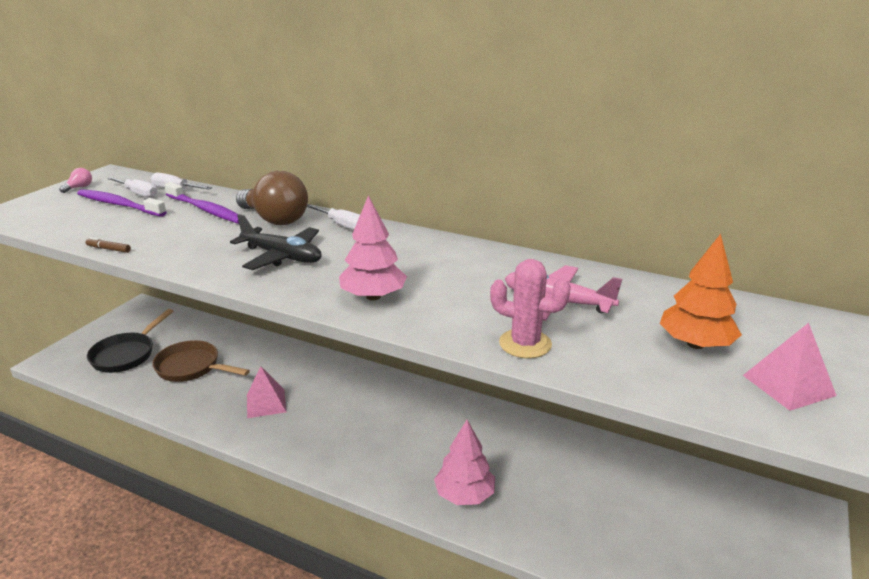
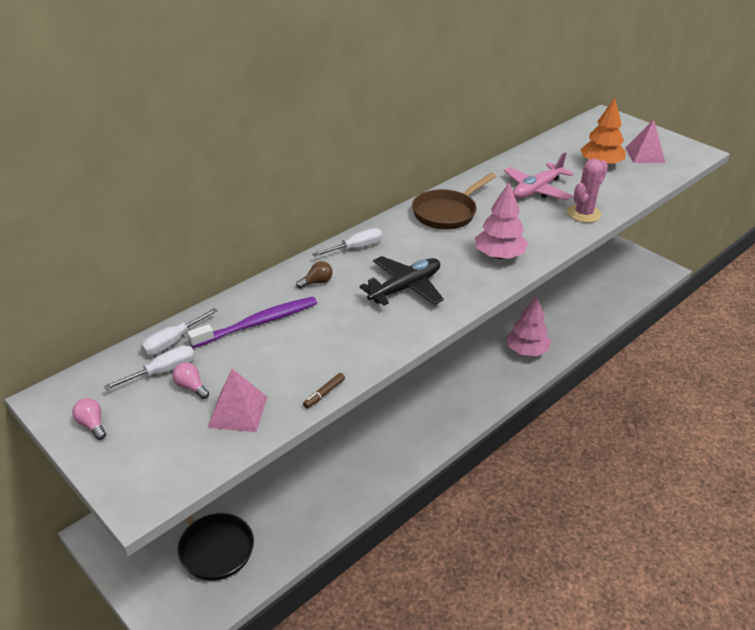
camera: 70 degrees left, 10 degrees up
(119, 205) = (191, 387): purple toothbrush -> pink light bulb
(192, 367) = (277, 489): brown pan -> brown pan (447, 213)
(266, 403) = (369, 438): pink pyramid -> pink pyramid (238, 411)
(275, 219) = (317, 282): brown light bulb -> brown light bulb, size x0.41

